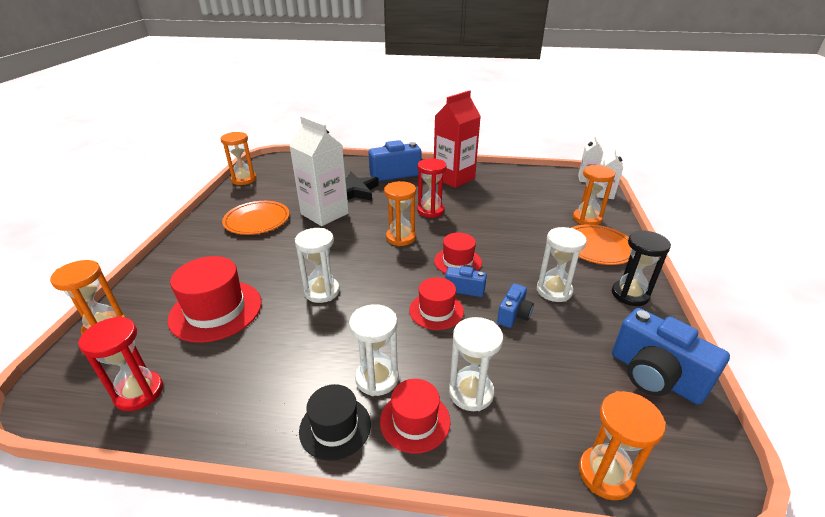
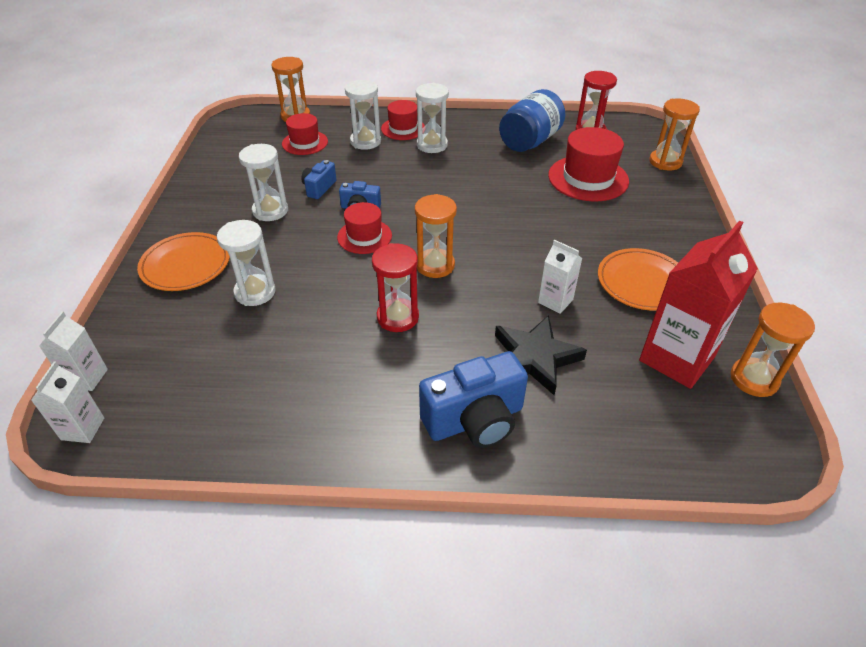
camera: 175 degrees right, 10 degrees up
(240, 376) = (529, 141): none -> blue jar
(322, 291) = (502, 198): white hourglass -> white hourglass (255, 292)
(324, 214) = (555, 301): white carton -> white carton, size x0.51
(335, 427) = (452, 124): black hat -> none
(436, 310) = (389, 188): red hat -> red hat (305, 143)
(454, 178) = (353, 411): red carton -> red carton (677, 358)
(587, 219) = (163, 315): orange hourglass -> none
(630, 294) = (196, 211): black hourglass -> none
(655, 376) = (228, 155): blue camera -> none

